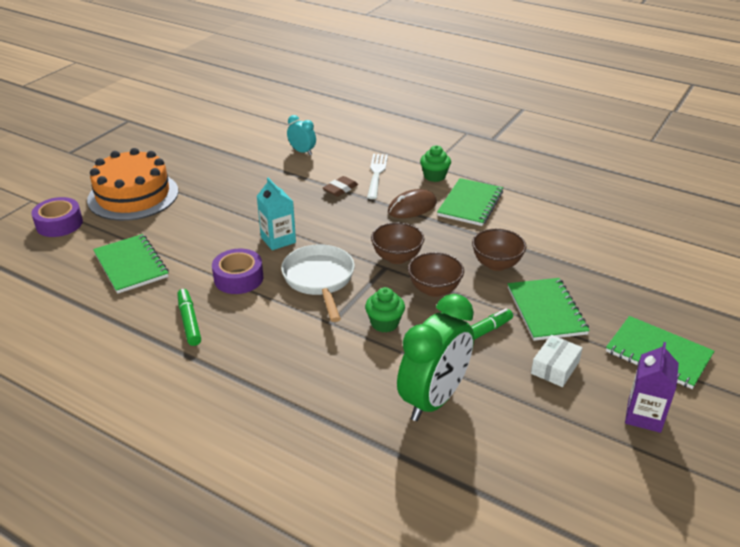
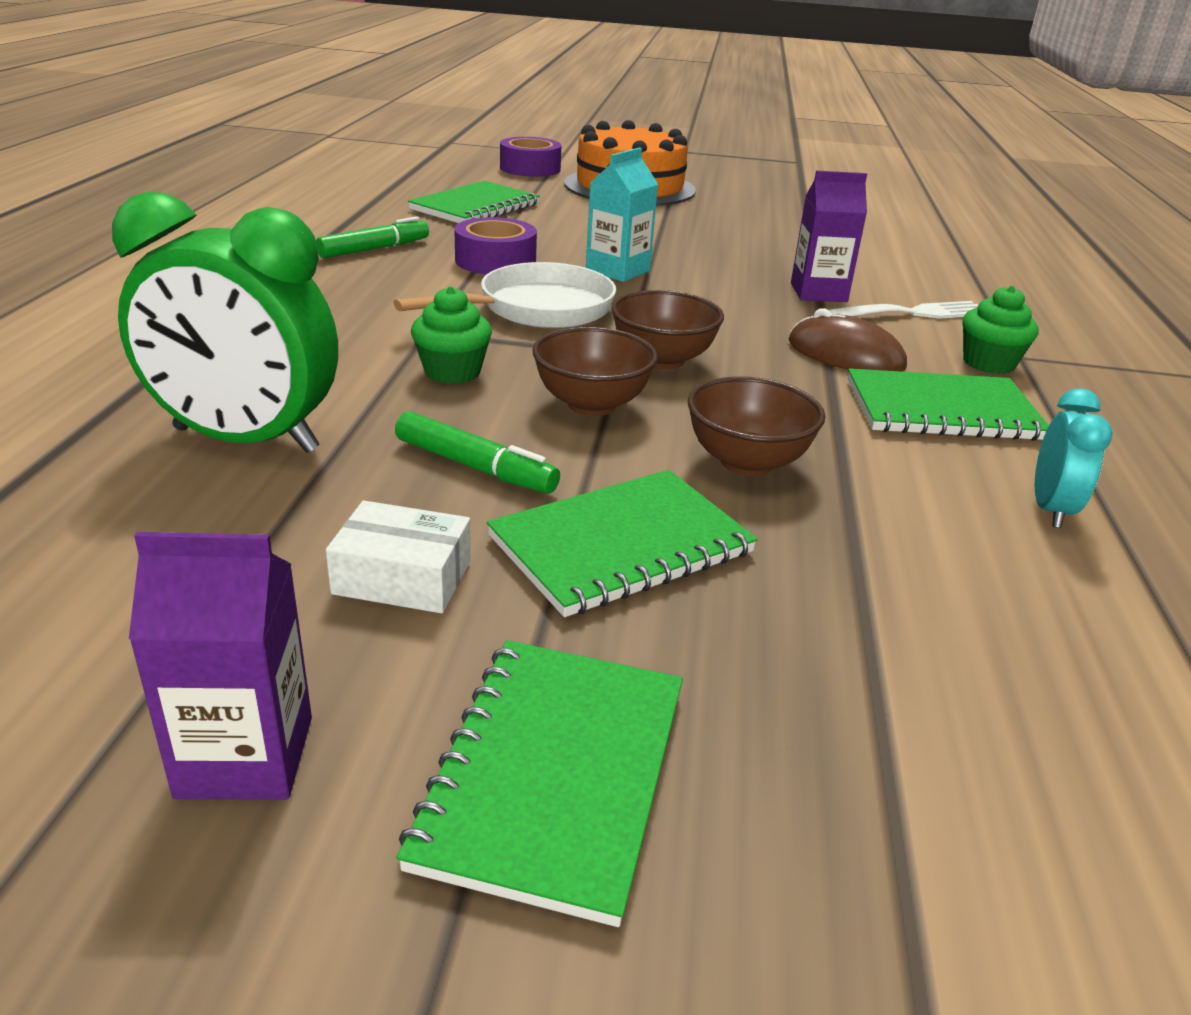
camera: 65 degrees right, 5 degrees down
(302, 151) = (888, 254): turquoise clock -> turquoise clock (1050, 509)
(340, 189) = (818, 292): brown eraser -> purple carton

